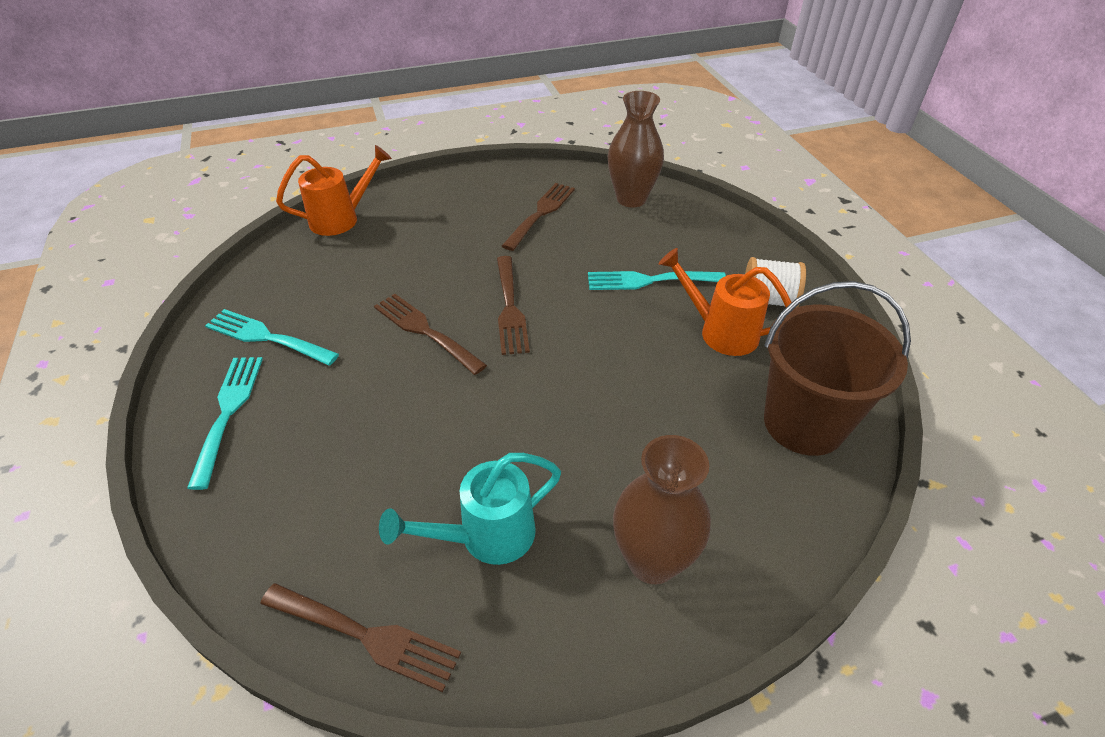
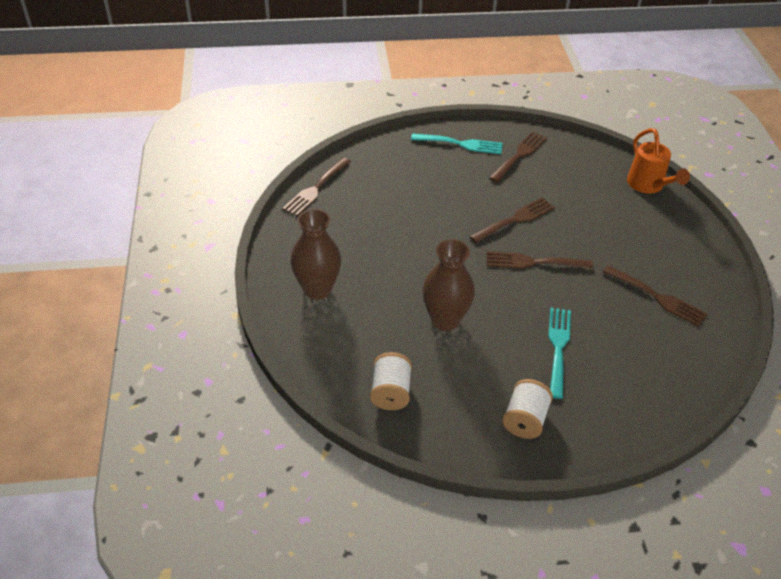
camera: 100 degrees right, 0 degrees up
(266, 337) = (519, 155): turquoise fork -> brown fork
(487, 536) = (353, 230): turquoise watering can -> none
(631, 199) = (684, 365): brown vase -> brown vase (445, 320)
(720, 332) = (490, 375): orange watering can -> none
(803, 423) = (390, 392): brown bucket -> white spool

